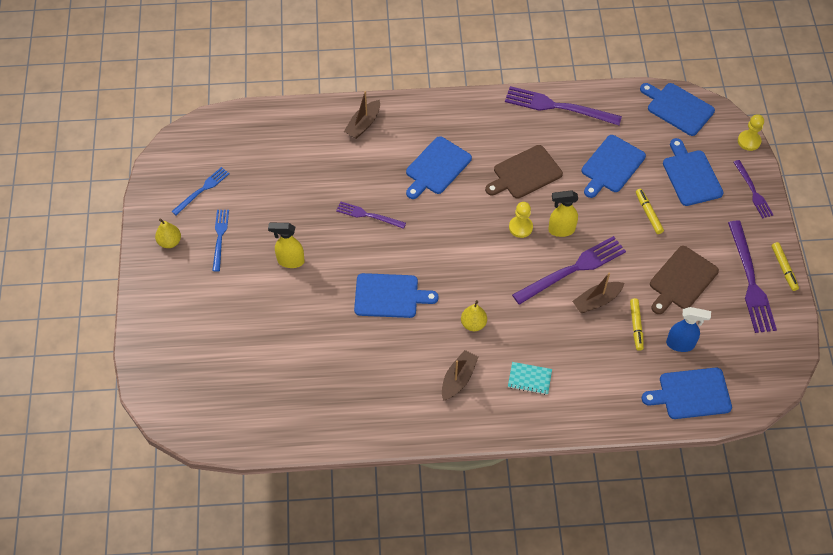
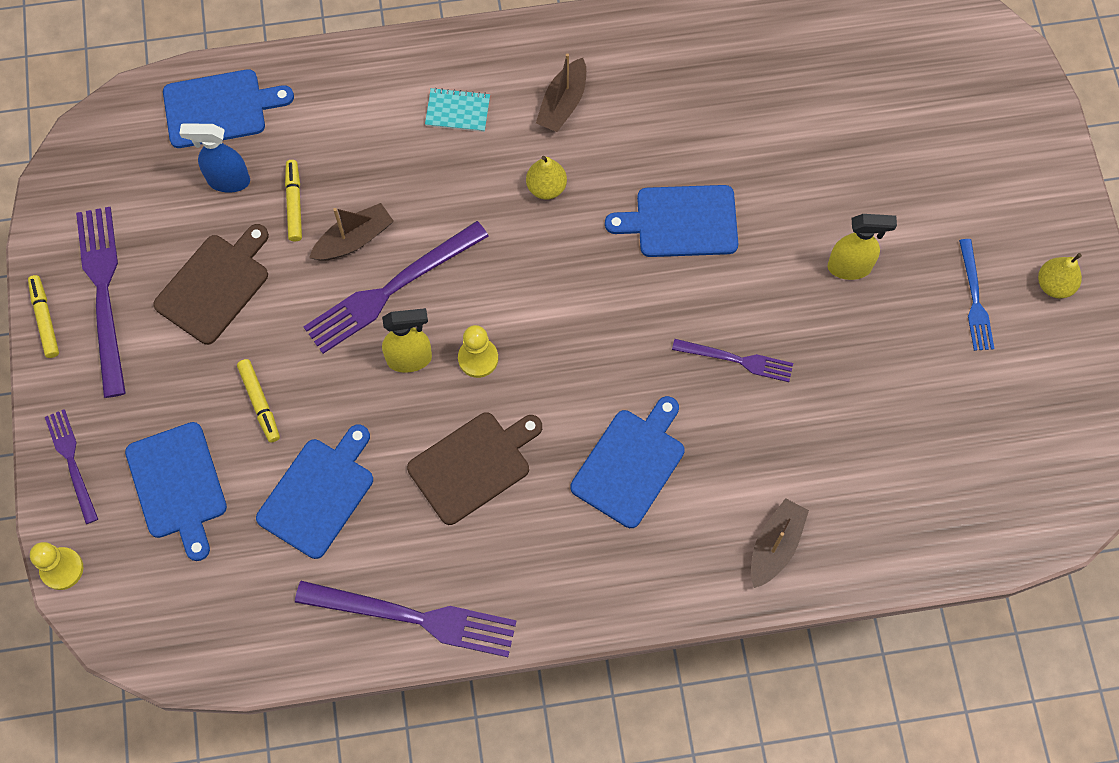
camera: 175 degrees right, 10 degrees up
(202, 190) = (1030, 385): blue fork -> none
(678, 108) = (186, 634): blue cutting board -> none

